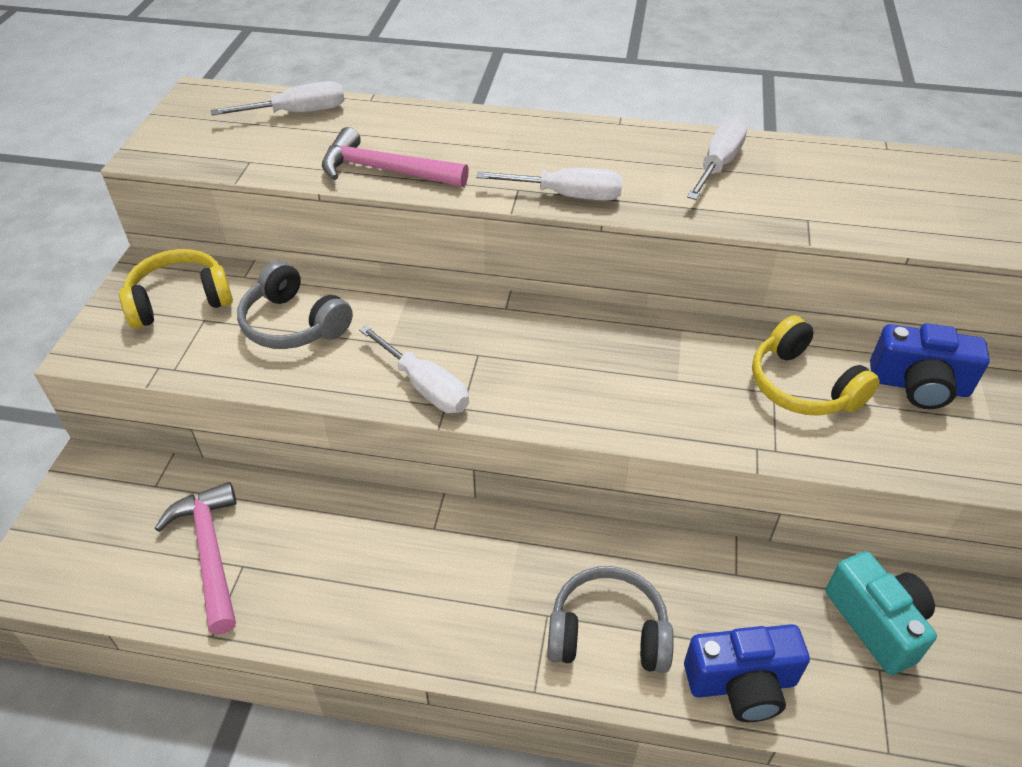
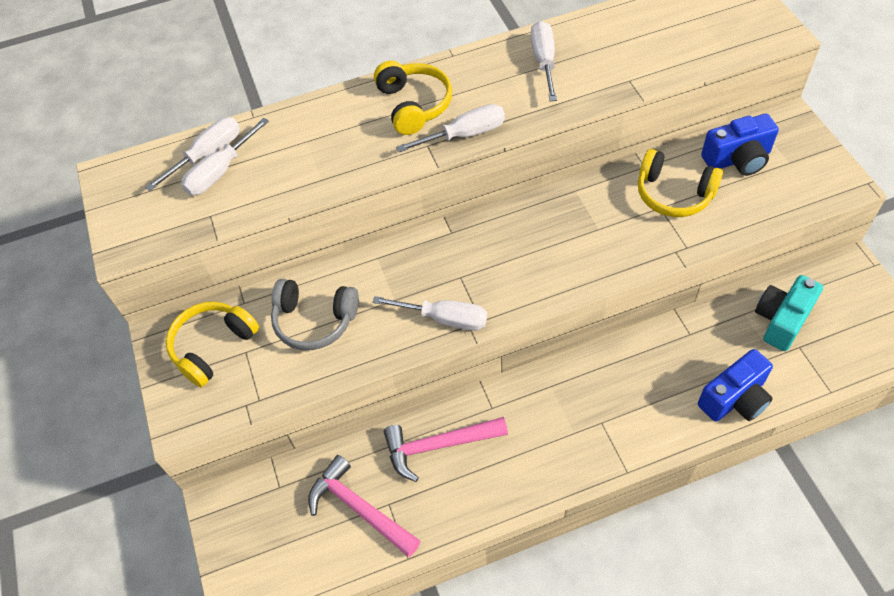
camera: 25 degrees left, 10 degrees up
(295, 130) = (220, 171): none -> white screwdriver
(384, 170) = (320, 175): pink hammer -> pink hammer (438, 446)
(537, 149) = (414, 105): none -> yellow headphones
(608, 632) = (643, 412): grey headphones -> none
(876, 623) = (782, 320): turquoise camera -> turquoise camera turned 90 degrees counterclockwise

